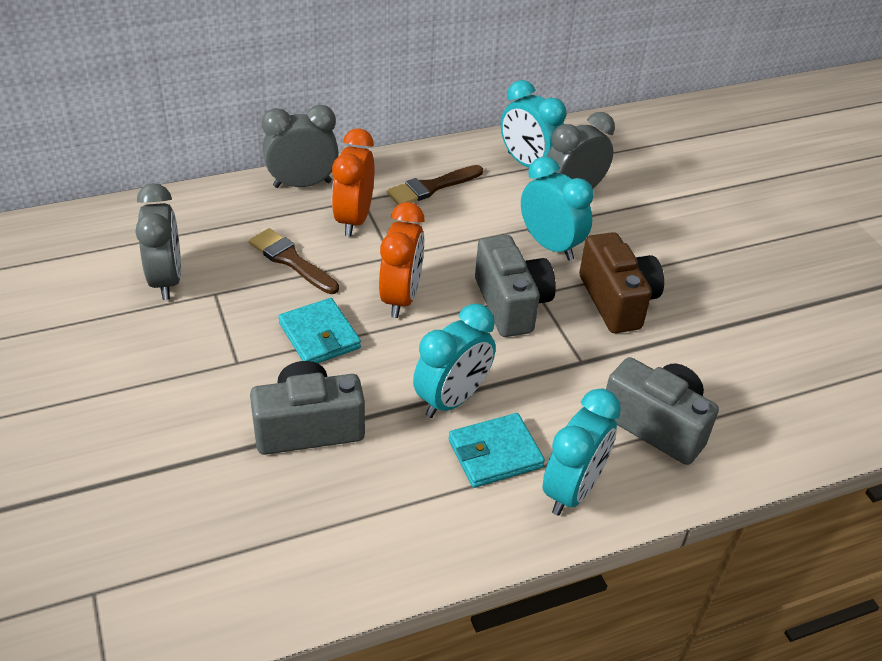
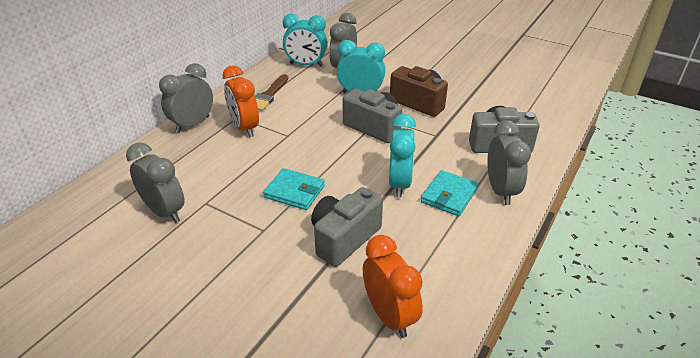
camera: 35 degrees left, 5 degrees down
(291, 260) = (232, 164): brown brush -> none
(401, 298) = (316, 152): orange clock -> orange clock (389, 316)
(572, 490) = (500, 191): turquoise clock -> grey clock

